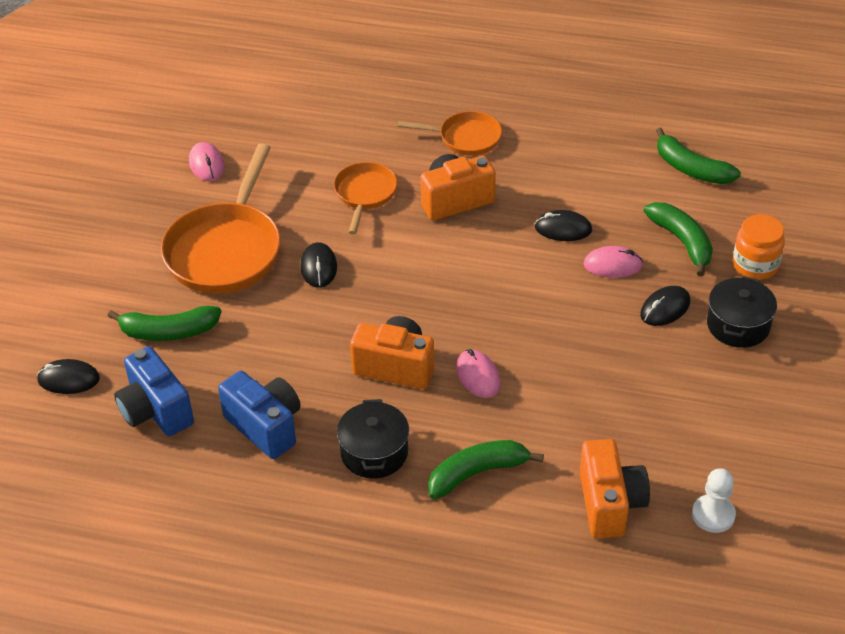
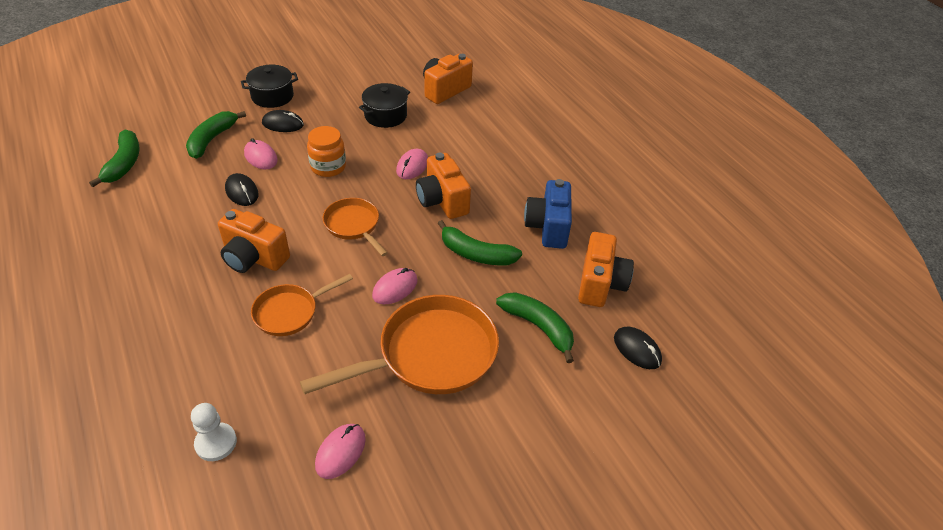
camera: 135 degrees left, 0 degrees up
(155, 411) = (600, 284): blue camera -> orange camera
(318, 267) = (395, 288): black mouse -> pink mouse
(374, 452) = (510, 175): black pot -> black pot (385, 115)
(465, 138) = (166, 293): orange pan -> orange pan (354, 226)
(477, 473) = (478, 135): green banana -> green banana (476, 254)
(713, 515) = (415, 62): white pawn -> white pawn (216, 443)
(755, 265) = (211, 107): orange jar -> orange jar (328, 167)

